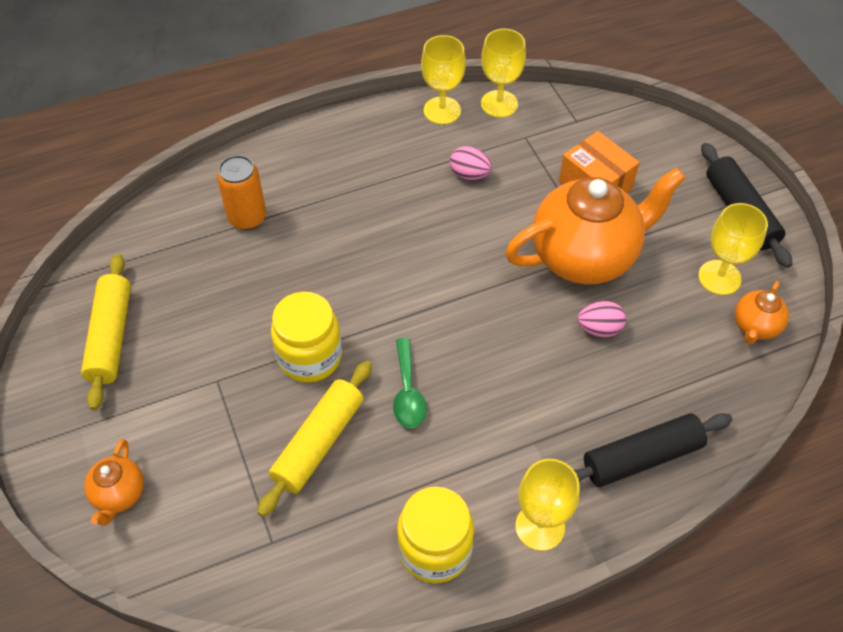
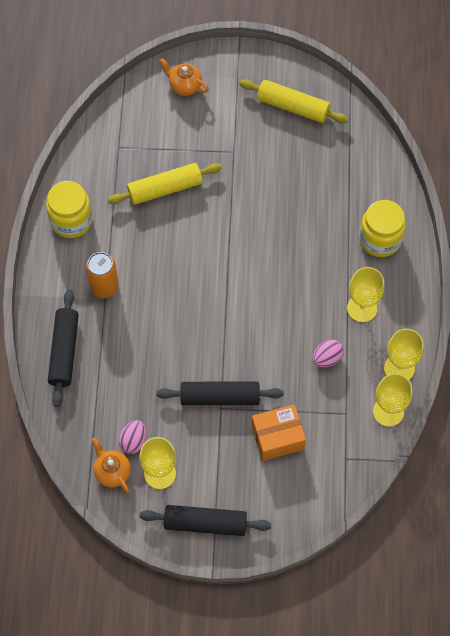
camera: 115 degrees right, 10 degrees up
(247, 217) = (353, 206): orange can -> orange can (104, 286)
(310, 357) = (225, 204): yellow jar -> yellow jar (380, 239)
(318, 443) = (165, 189): yellow rolling pin -> yellow rolling pin turned 75 degrees counterclockwise
(408, 392) = (173, 247): green spoon -> none
(540, 527) = (55, 277): yellow goblet -> yellow goblet (362, 308)
(585, 256) = (220, 397): orange teapot -> black rolling pin
(599, 329) = (160, 375): pink egg -> pink egg (133, 441)

